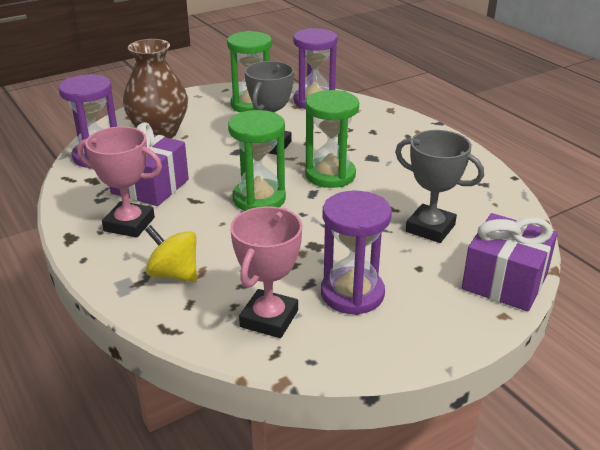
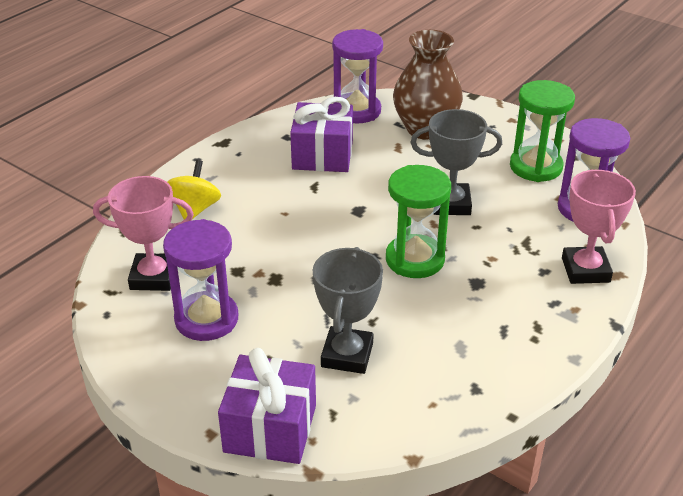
camera: 70 degrees right, 5 degrees up
(129, 224) = (256, 164): pink trophy -> pink trophy (585, 270)
(259, 199) = (338, 223): green hourglass -> none

